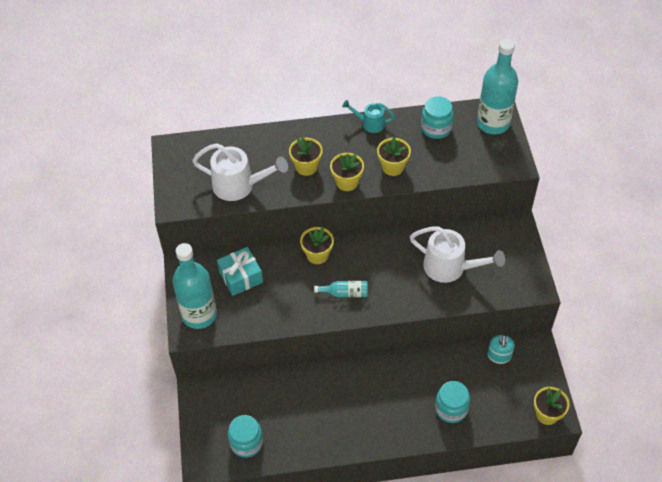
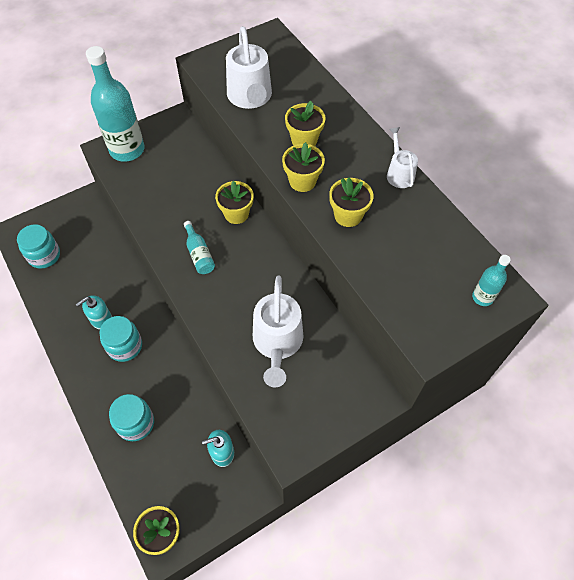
camera: 65 degrees right, 5 degrees up
(241, 277) = (182, 164): turquoise gift -> none
(341, 411) = (101, 319): none -> turquoise soap dispenser
(369, 124) = (399, 173): turquoise watering can -> white watering can
(436, 128) = (434, 238): turquoise jar -> turquoise jar (125, 346)
(493, 123) = (482, 297): turquoise bottle -> turquoise bottle, size x0.46

